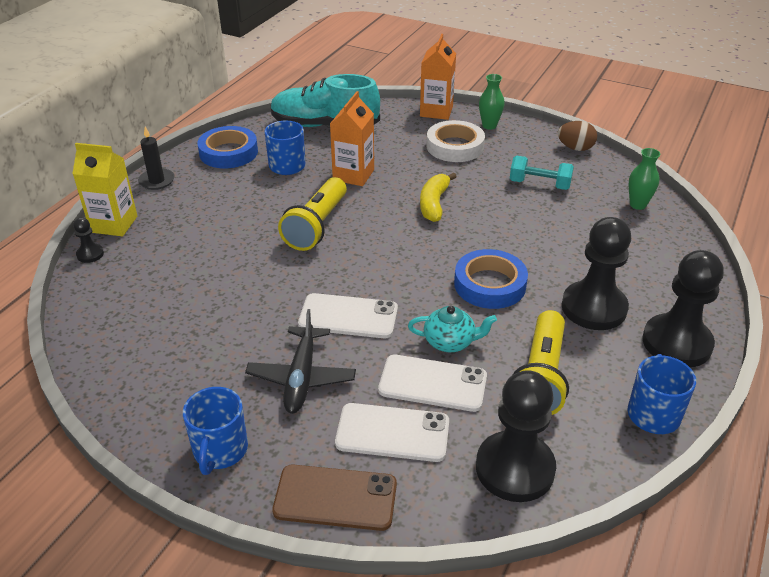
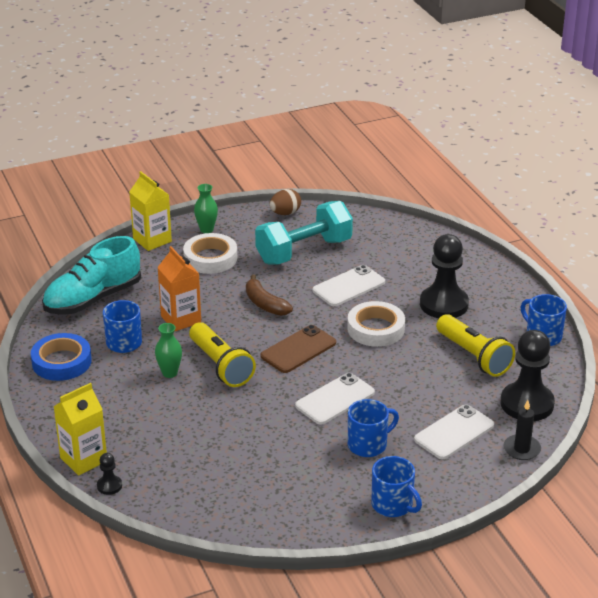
camera: 50 degrees left, 5 degrees down
(157, 181) = (50, 414): black candle -> black candle (521, 449)
(302, 377) = (368, 445): black plane -> blue mug
(335, 498) = (478, 477): brown phone -> brown phone (298, 349)
(432, 383) = (433, 397): white phone -> white phone (349, 286)
(434, 204) = (265, 304): yellow banana -> brown banana
(436, 111) = (152, 240): orange carton -> yellow carton
(450, 342) = (407, 372): turquoise teapot -> none
(490, 284) = (376, 329): blue tape -> white tape
(539, 184) = (304, 251): turquoise dumbbell -> turquoise dumbbell, size x1.82
(638, 205) = (376, 229): green vase -> green vase (169, 373)
(676, 343) = (504, 295): black pawn -> none

